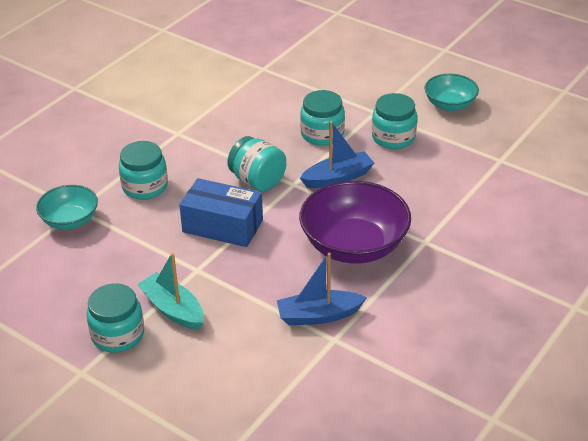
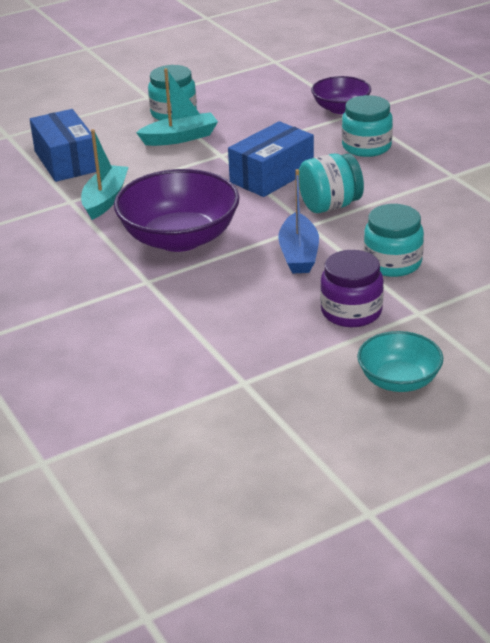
camera: 115 degrees right, 5 degrees down
(70, 220) = (341, 108): turquoise bowl -> purple bowl
(260, 377) = (66, 161): none -> blue box
(319, 315) = (105, 199): blue boat -> turquoise boat
(393, 137) = (351, 311): turquoise jar -> purple jar

